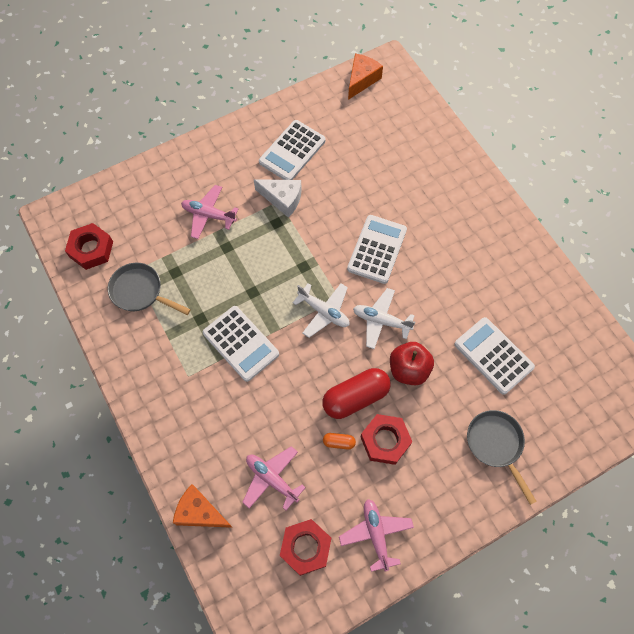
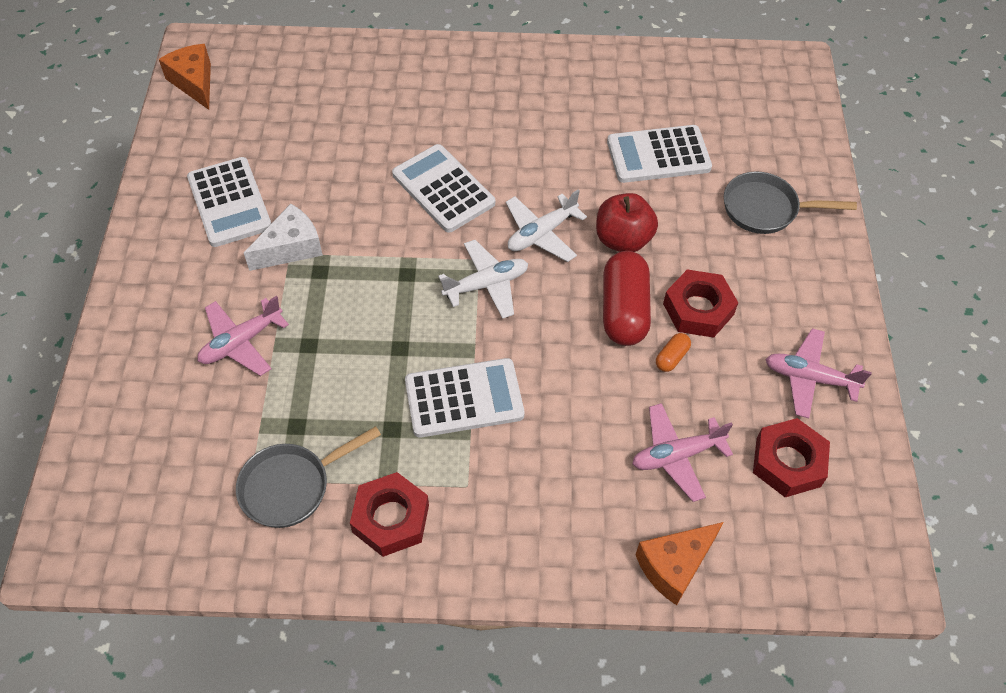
camera: 60 degrees left, 10 degrees down
(91, 249) = (166, 521): red nut -> red nut (391, 518)

